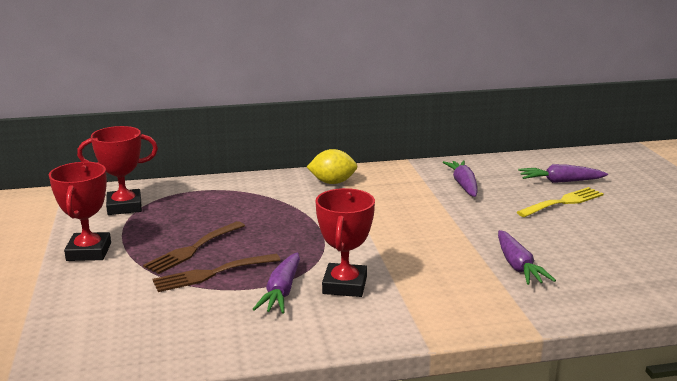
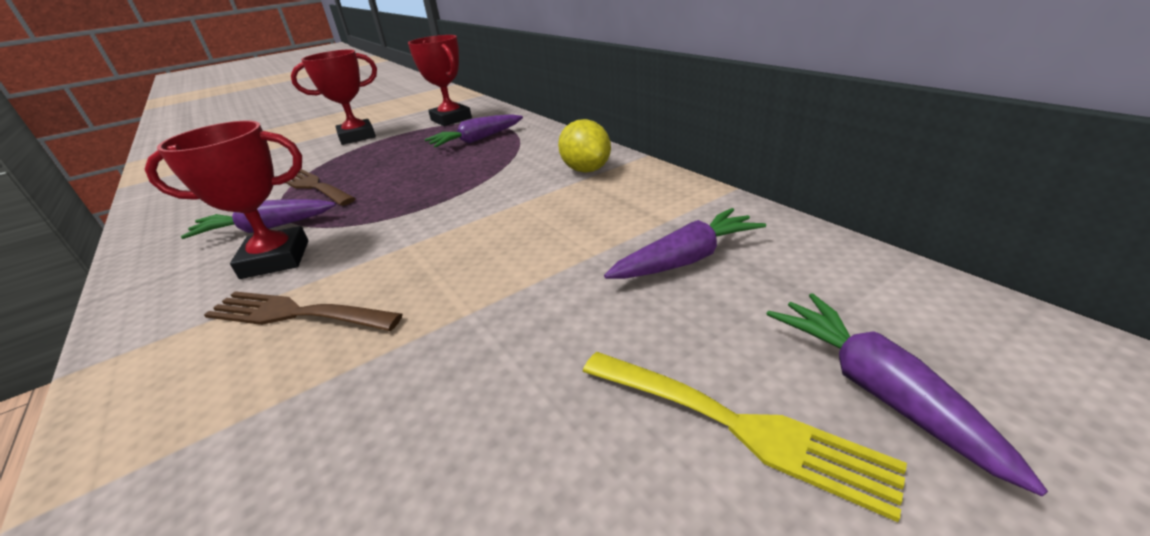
camera: 70 degrees right, 10 degrees up
(193, 249) = (368, 164): brown fork -> brown fork (294, 314)
(518, 266) = (333, 417): purple carrot -> purple carrot (477, 140)

